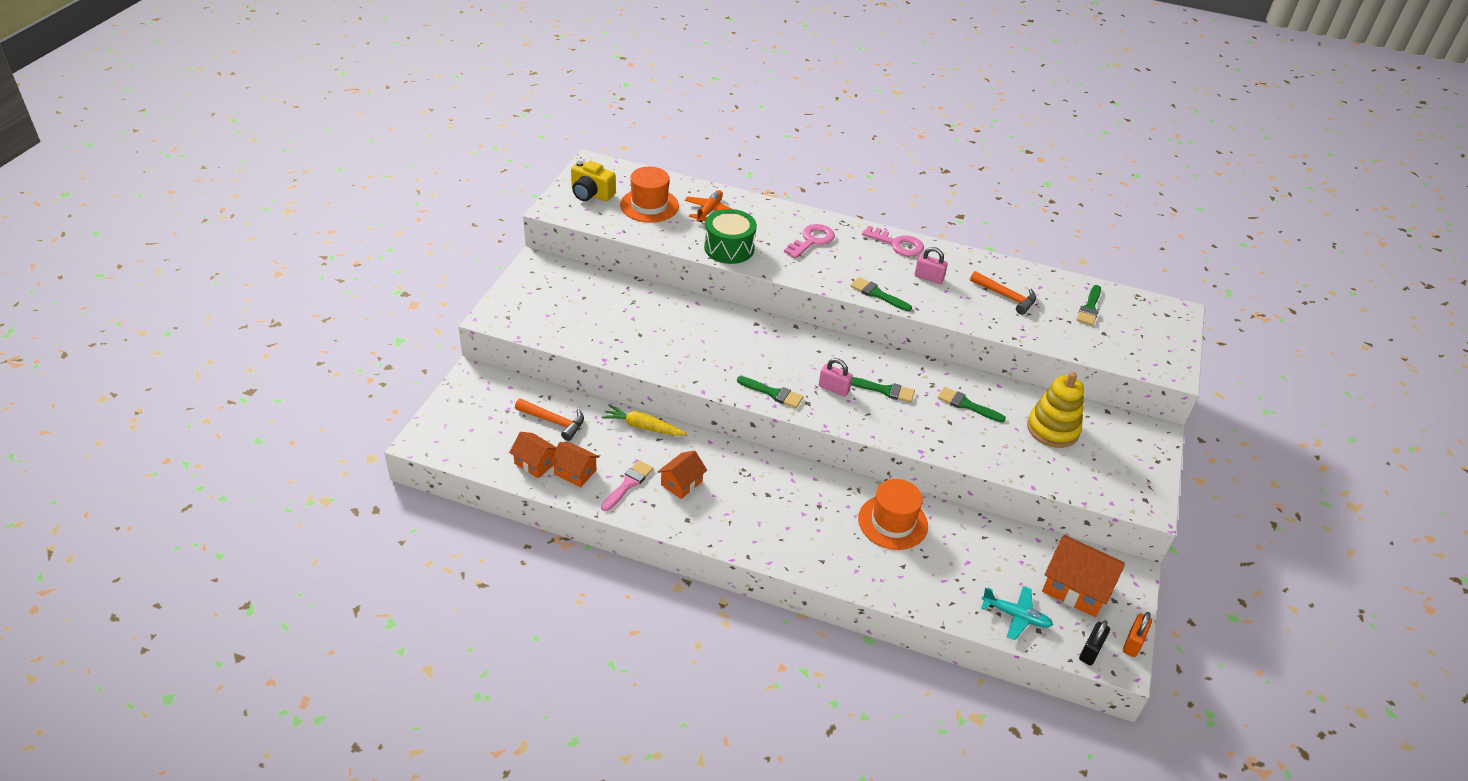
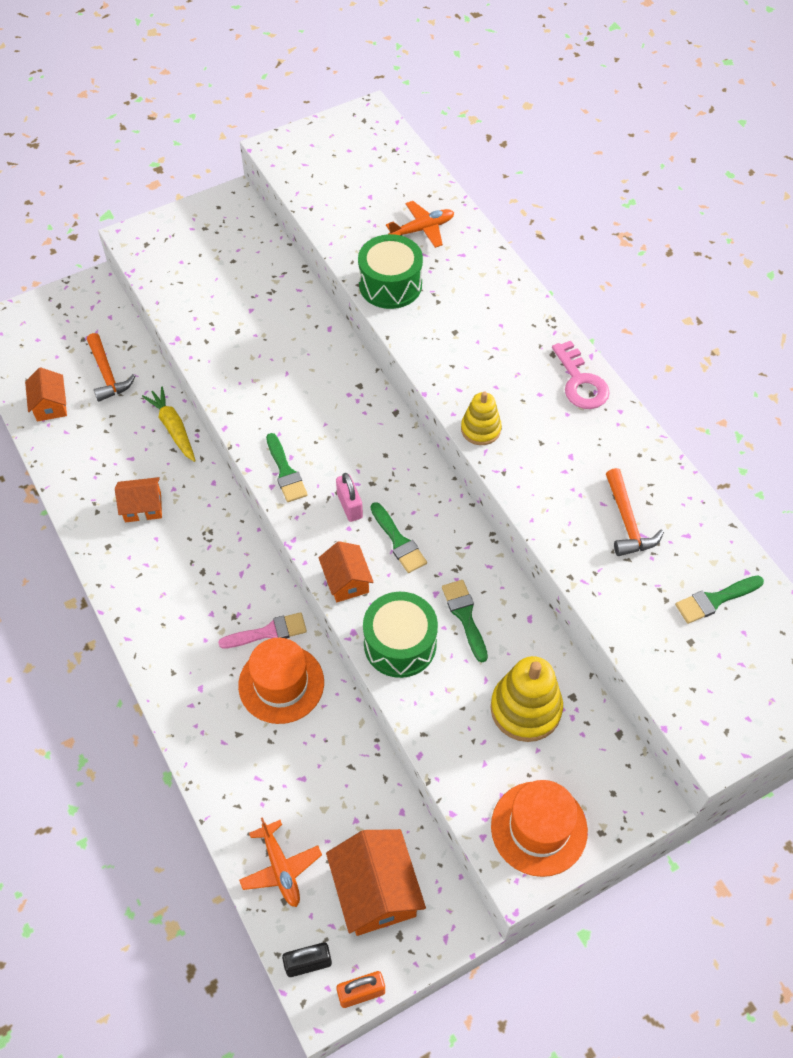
camera: 45 degrees right, 15 degrees up
(575, 472) = (71, 435): orange house -> orange house (346, 581)
(591, 194) = (328, 148): yellow camera -> none
(628, 484) = (99, 477): pink brush -> pink brush (268, 632)
(649, 205) = (369, 191): orange hat -> orange hat (539, 828)
(812, 240) = (488, 324): pink key -> none
(877, 294) = (480, 429): green brush -> yellow stacking toy
(928, 278) = (564, 444): pink padlock -> none
(952, 440) = (400, 644): none -> green drum
(1016, 616) = (281, 868): turquoise plane -> orange plane

